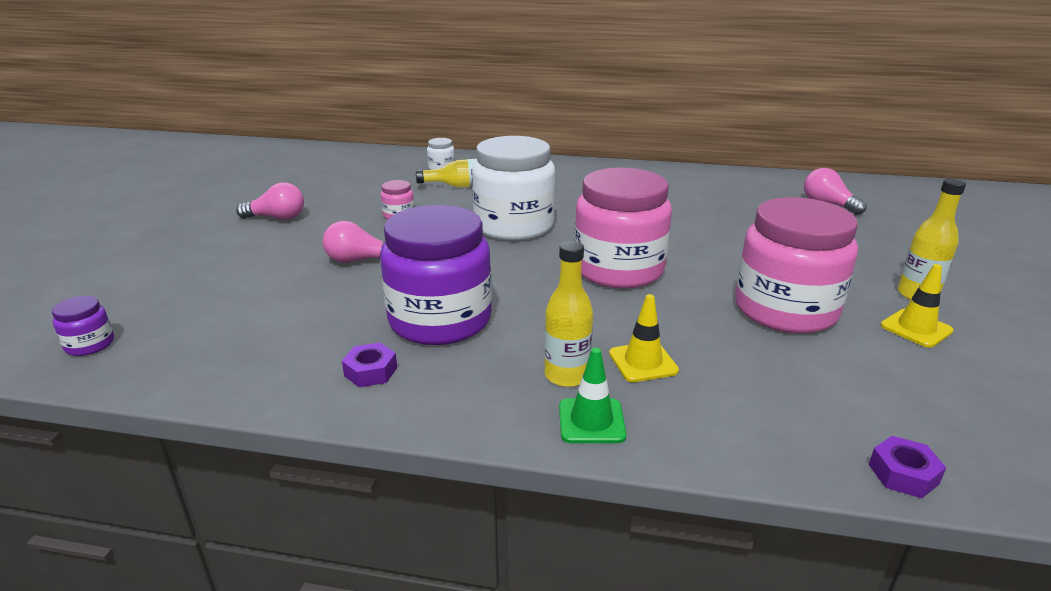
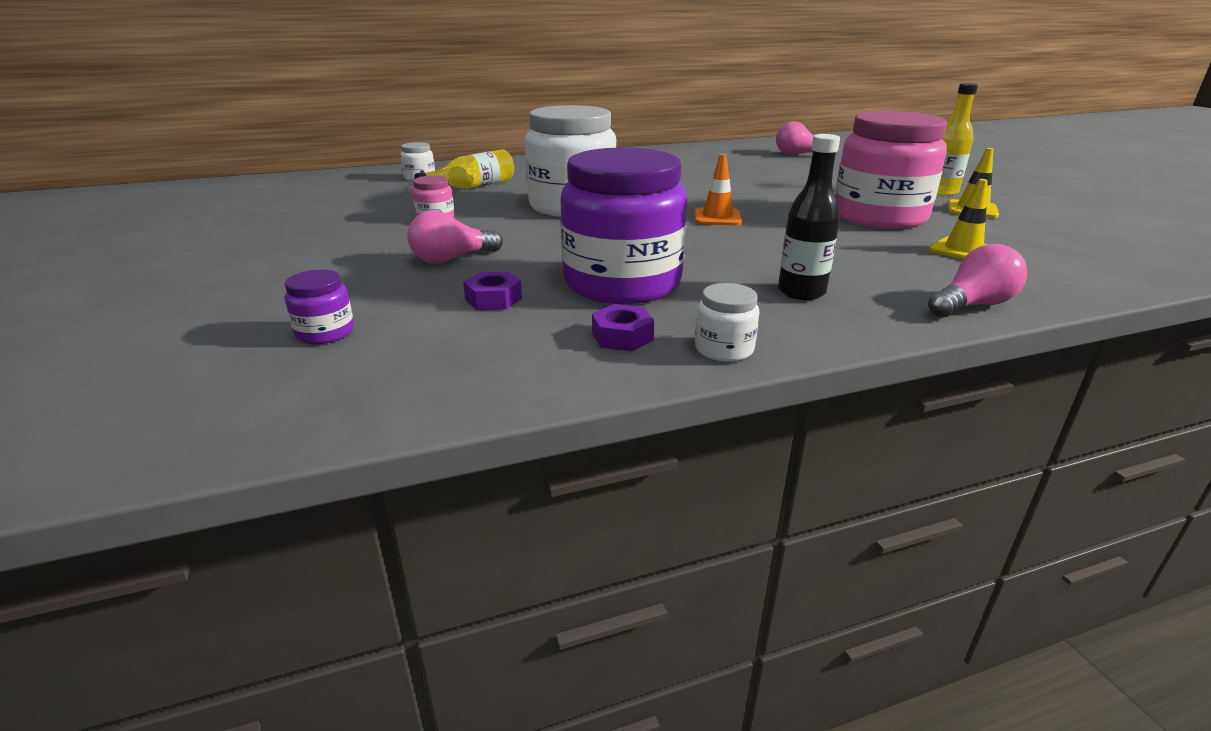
camera: 30 degrees left, 0 degrees up
(90, 344) = (200, 412): purple jar -> purple jar (325, 333)
(277, 218) = (283, 245): pink light bulb -> pink light bulb (972, 305)
(422, 410) = (724, 349): none -> white jar
(566, 375) = (801, 292): yellow bottle -> black bottle
(591, 421) = (873, 315): green traffic cone -> none
(618, 269) = (717, 217): pink jar -> orange traffic cone
(643, 362) = (841, 269): yellow traffic cone -> yellow traffic cone (962, 250)
(903, 474) = (1103, 285): purple nut -> purple nut (493, 299)

